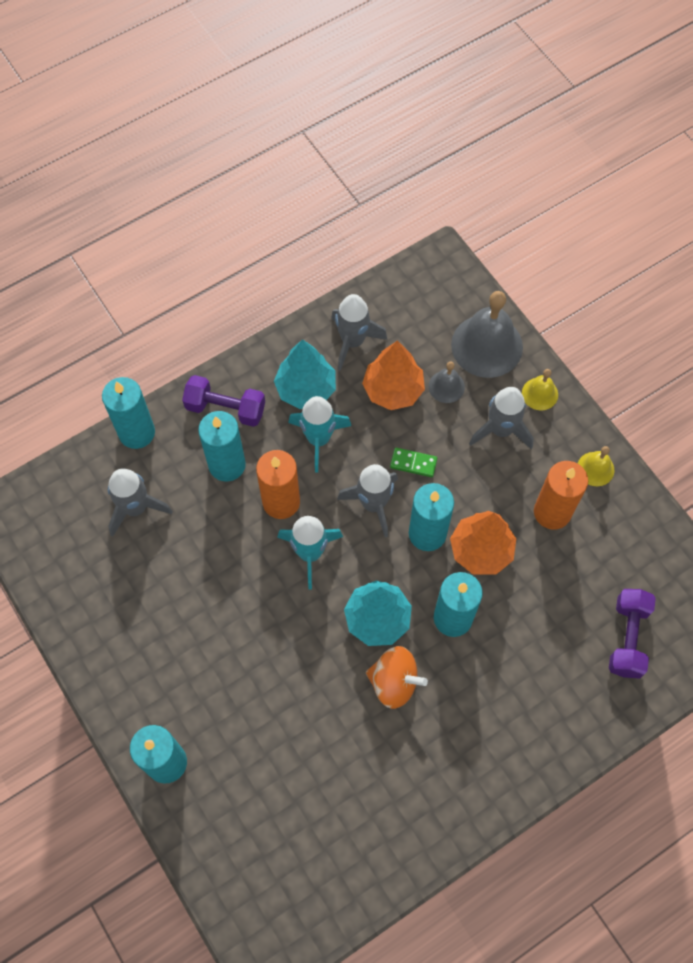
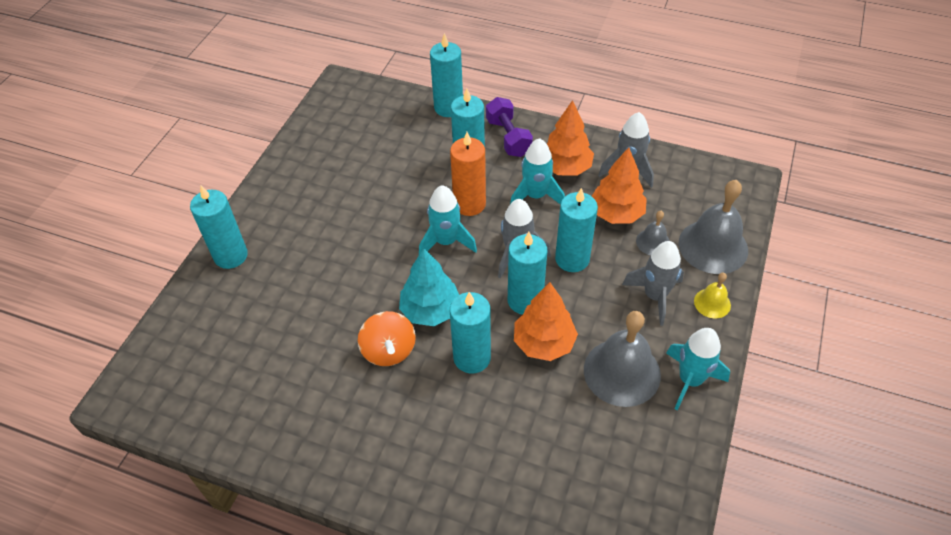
camera: 55 degrees right, 15 degrees down
(136, 508) = (396, 137): grey rocket -> none
(306, 389) = (565, 168): turquoise tree -> orange tree
(413, 463) = (572, 259): green domino -> turquoise candle
(552, 512) = (622, 372): orange candle -> grey bell
(595, 469) = (690, 380): yellow bell -> turquoise rocket
(627, 638) = (564, 497): purple dumbbell -> none

